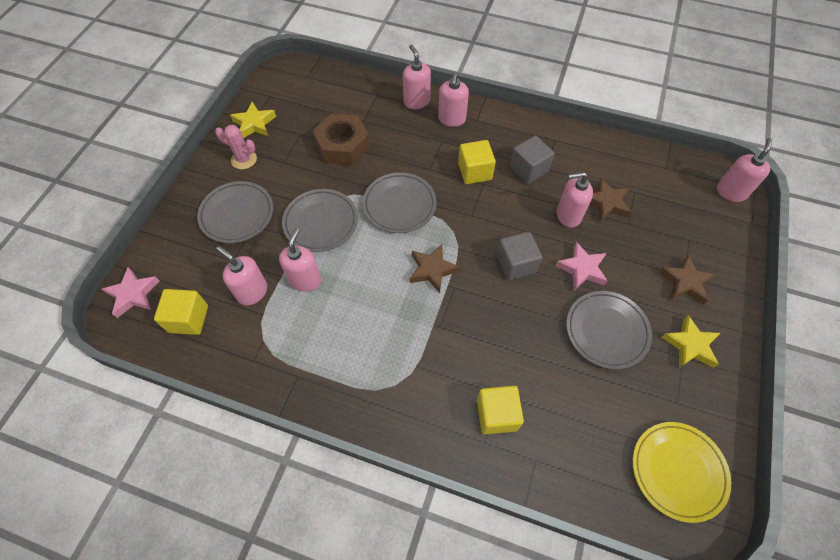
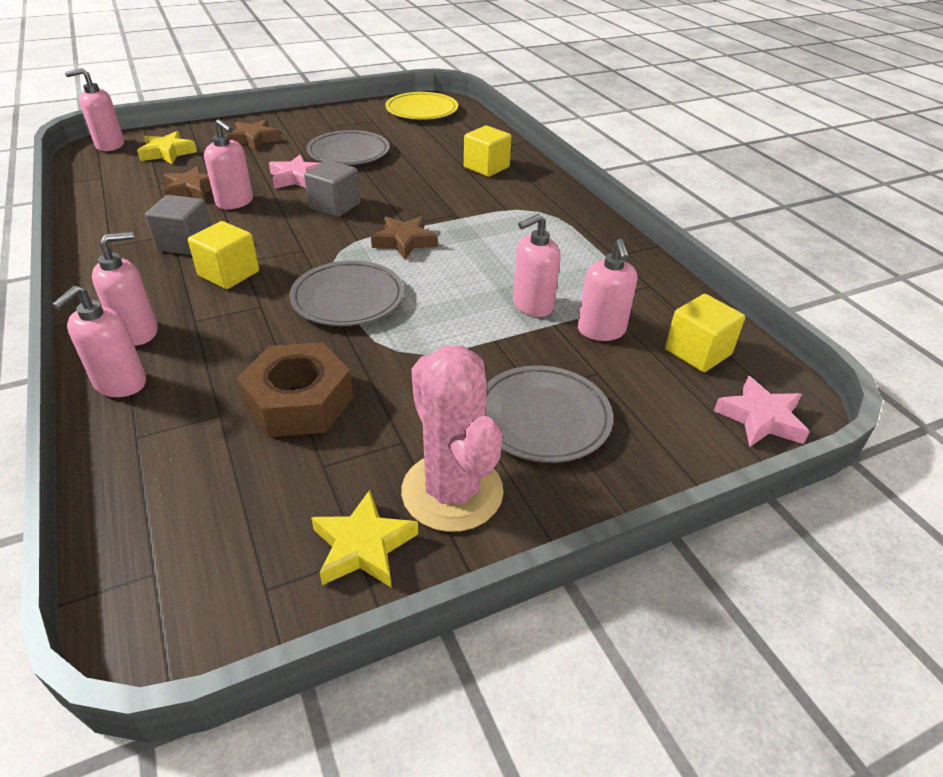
camera: 135 degrees left, 20 degrees down
(244, 159) = (452, 491): pink cactus -> pink cactus, size x1.82
(321, 222) = (451, 339): grey plate -> none
(690, 345) = (316, 126): yellow star -> yellow star (167, 153)

